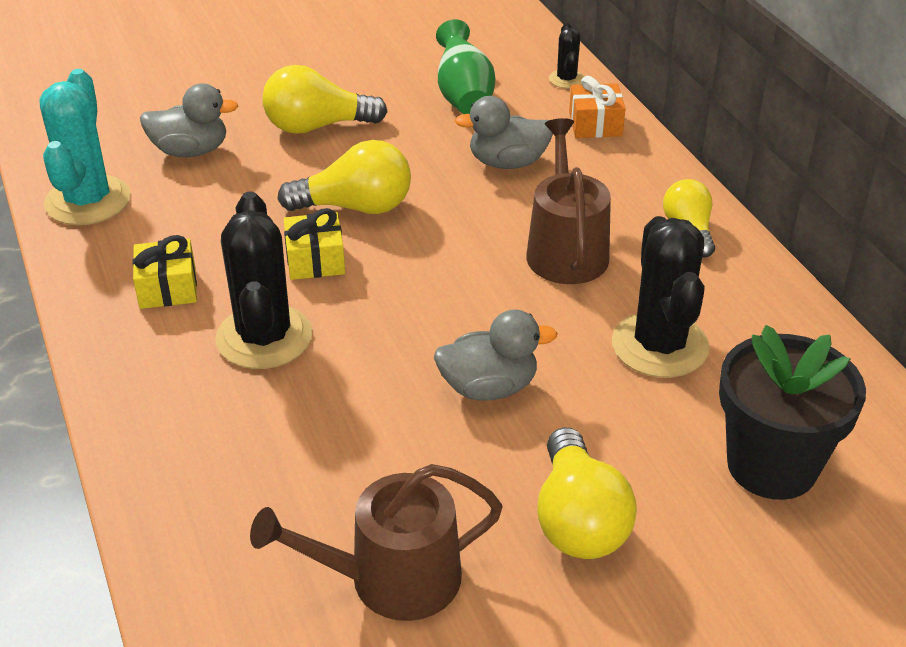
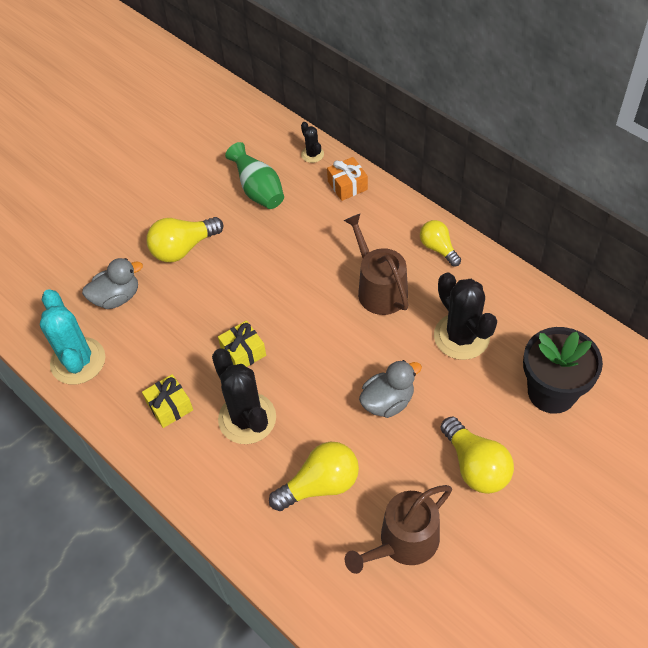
camera: 20 degrees left, 15 degrees up
(355, 207) = (243, 303): yellow light bulb -> yellow light bulb (320, 485)
(507, 163) = (312, 235): grey duck -> none

